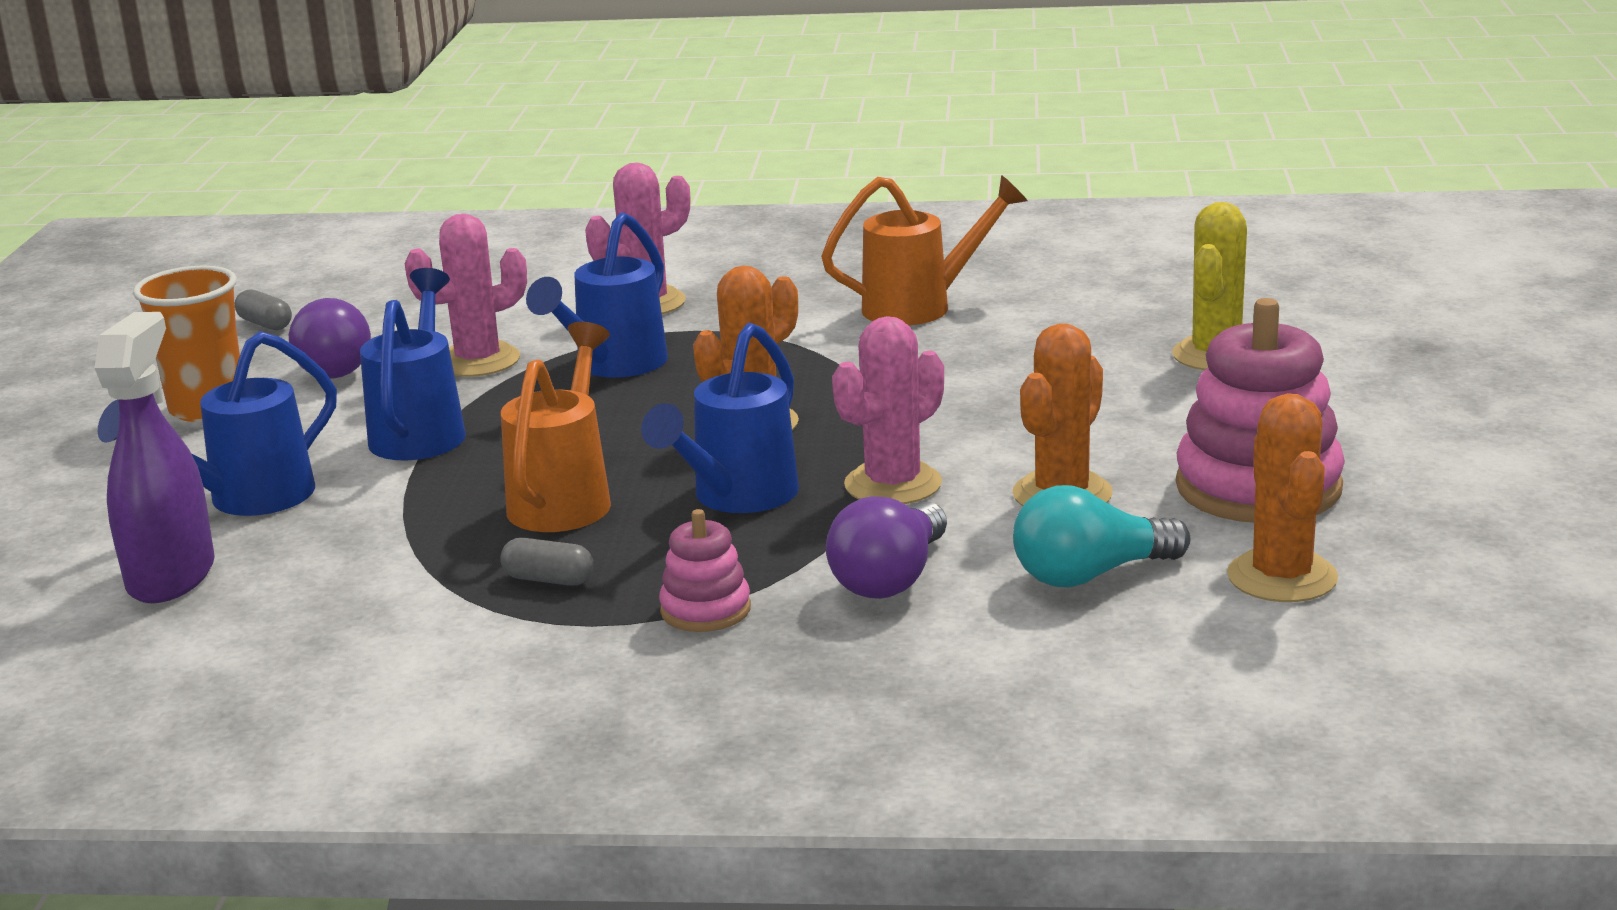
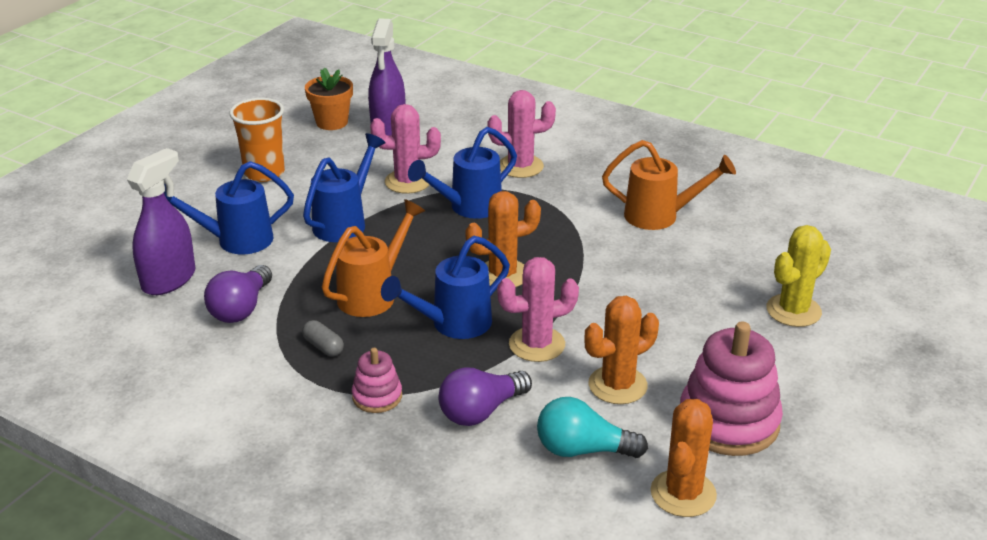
camera: 25 degrees right, 10 degrees up
(265, 324) = (332, 122): grey capsule -> orange flower pot
(337, 366) = (341, 163): purple light bulb -> purple light bulb (241, 309)
(372, 308) = (388, 127): none -> purple spray bottle

